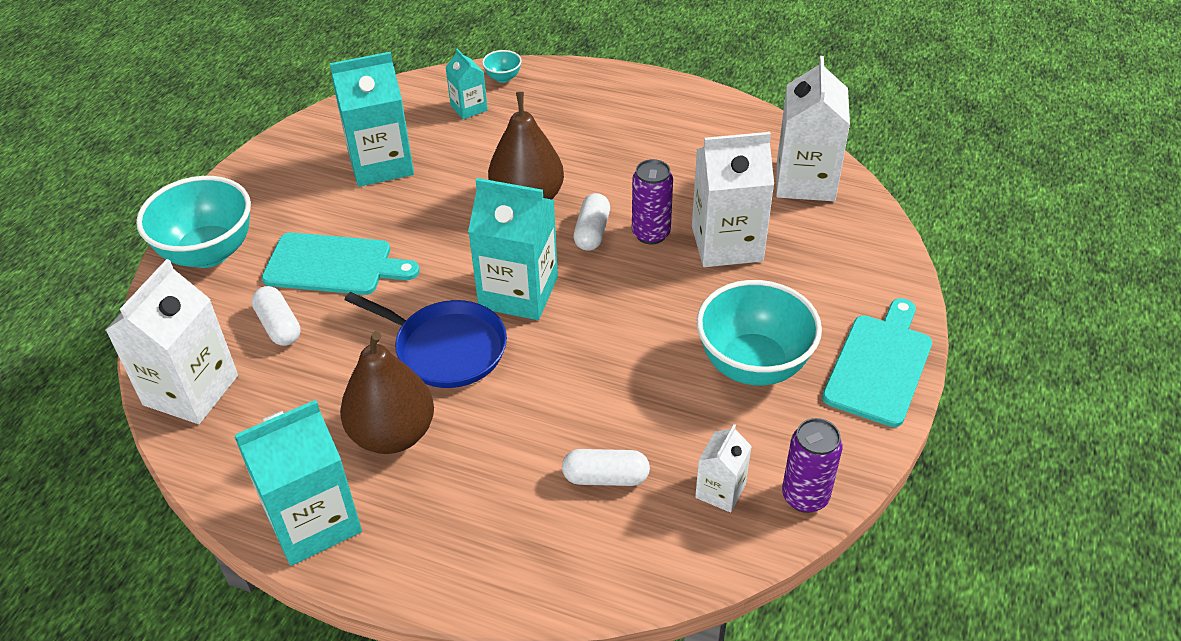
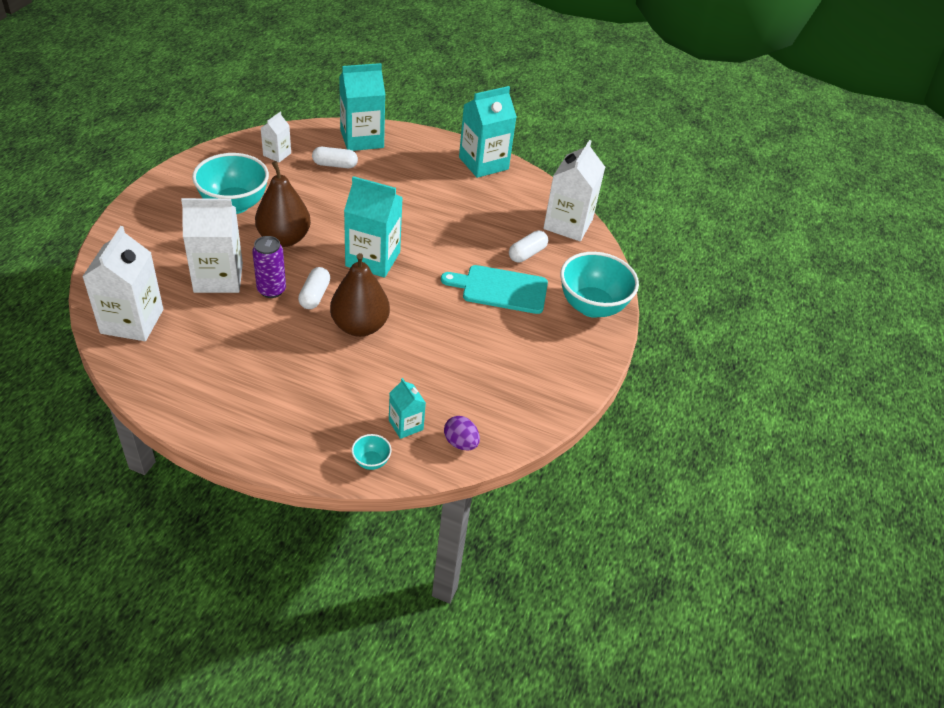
camera: 175 degrees right, 0 degrees up
(279, 326) = (527, 253): white capsule -> white capsule turned 75 degrees clockwise
(381, 164) = (479, 370): turquoise carton -> turquoise carton (362, 139)
(393, 434) = (448, 193): brown pear -> brown pear (284, 238)
(411, 98) = (460, 443): none -> purple egg
(446, 348) = (420, 231): blue pan -> none
(805, 496) = (234, 148): purple can -> none
(879, 365) = (158, 197): turquoise cutting board -> none

